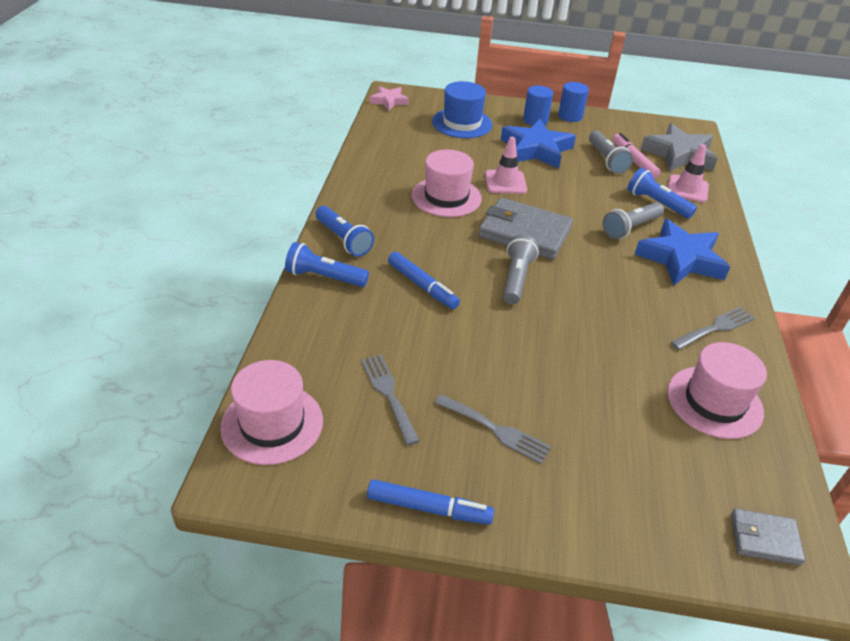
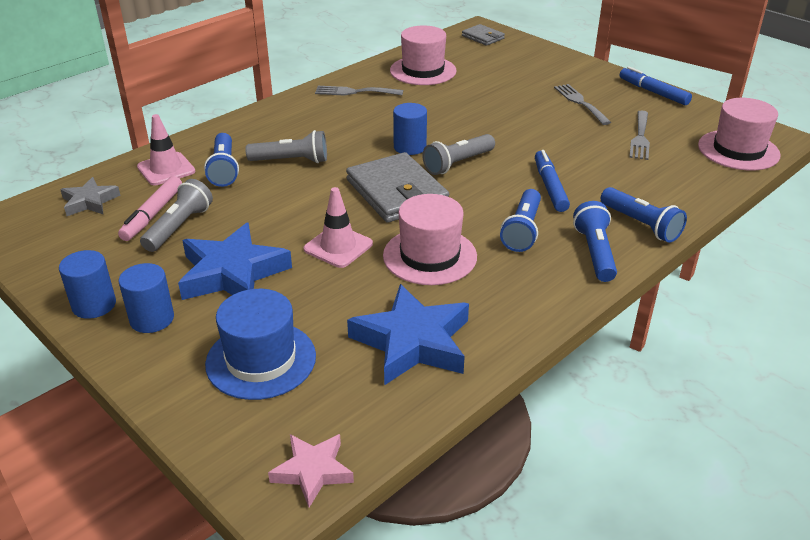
camera: 140 degrees left, 5 degrees down
(407, 237) = (522, 230): none -> blue flashlight
(573, 279) = (410, 147): none -> blue cylinder
(679, 154) = (90, 201): grey star -> grey star, size x0.57
(680, 259) = (295, 128): blue star -> blue star (412, 342)

